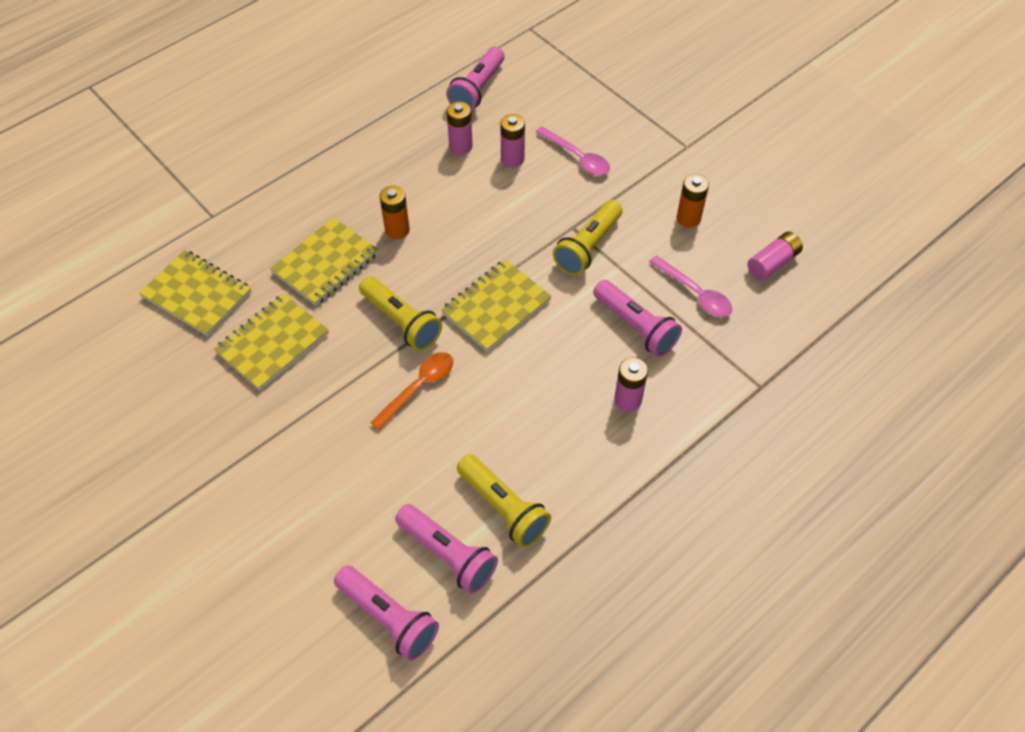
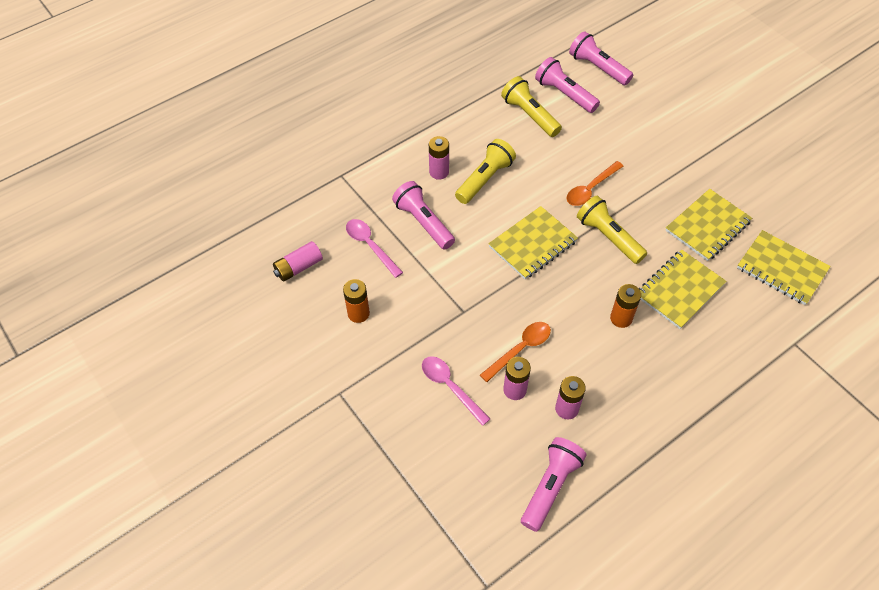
camera: 175 degrees left, 0 degrees up
(508, 194) = (520, 349): none -> orange spoon
(587, 247) = (452, 291): yellow flashlight -> yellow flashlight (485, 179)

